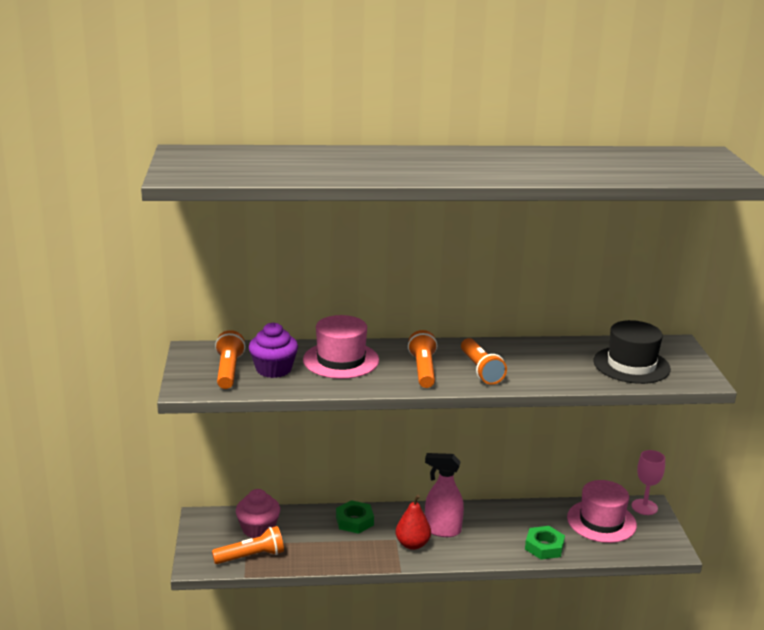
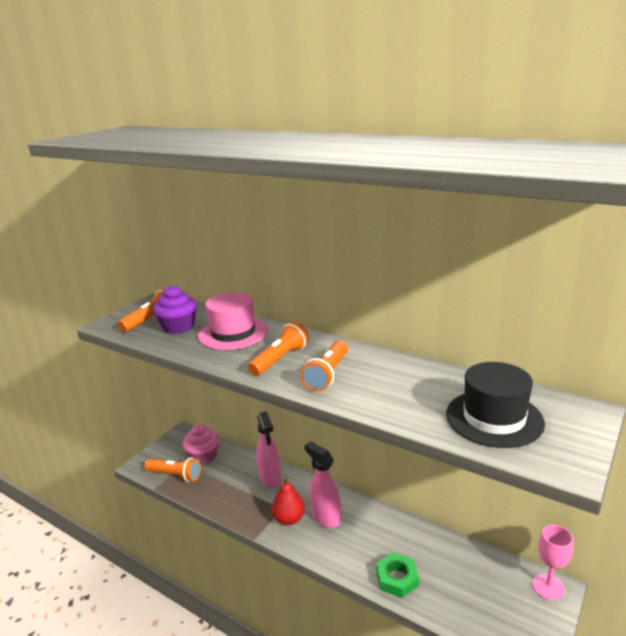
camera: 40 degrees right, 0 degrees up
(354, 521) = (270, 479): green nut -> pink spray bottle
(601, 521) = (483, 580): pink hat -> none

